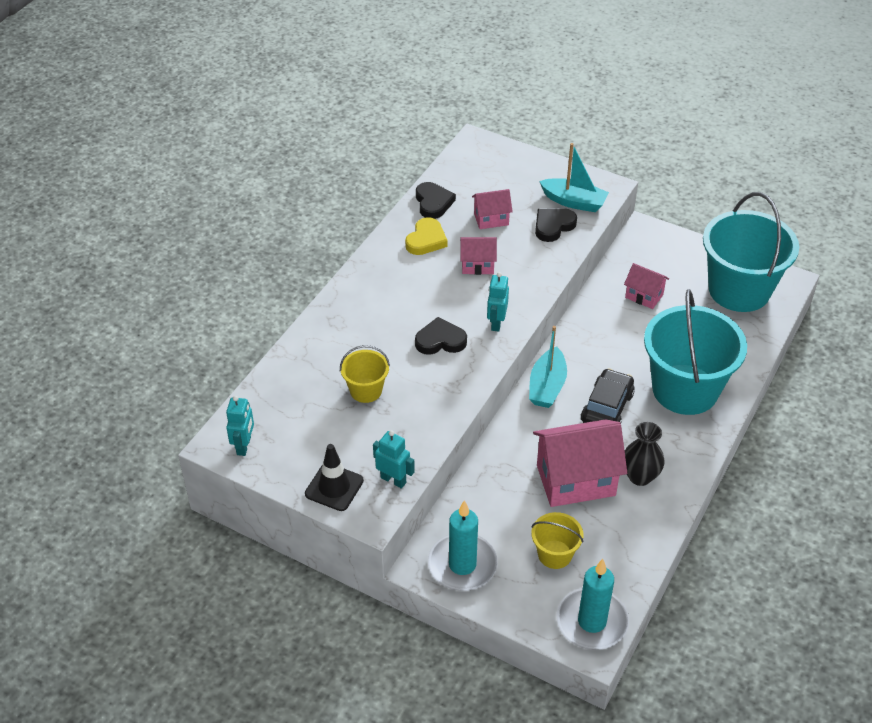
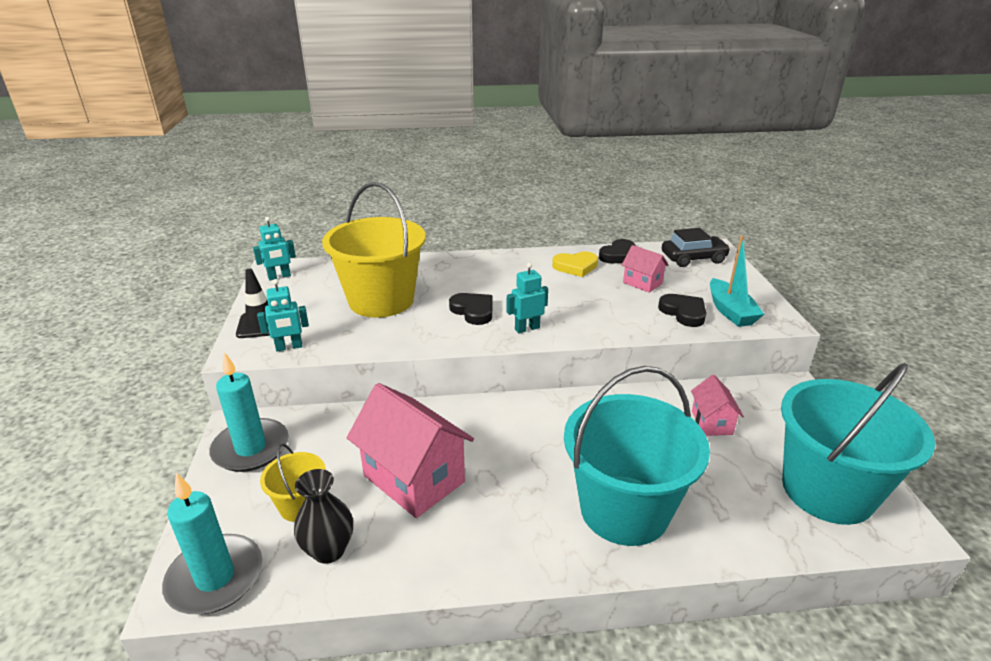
camera: 55 degrees right, 15 degrees down
(366, 390) = (381, 300): yellow bucket -> yellow bucket, size x2.14
(393, 480) = (289, 347): turquoise robot -> turquoise robot turned 75 degrees clockwise
(477, 265) = (581, 296): pink house -> none
(547, 386) = (518, 410): turquoise boat -> none
(553, 226) = (683, 312): black heart -> black heart turned 45 degrees clockwise
(607, 408) = (533, 460): black car -> black car (693, 258)
(640, 476) = (460, 527): black vase -> black vase (329, 550)

